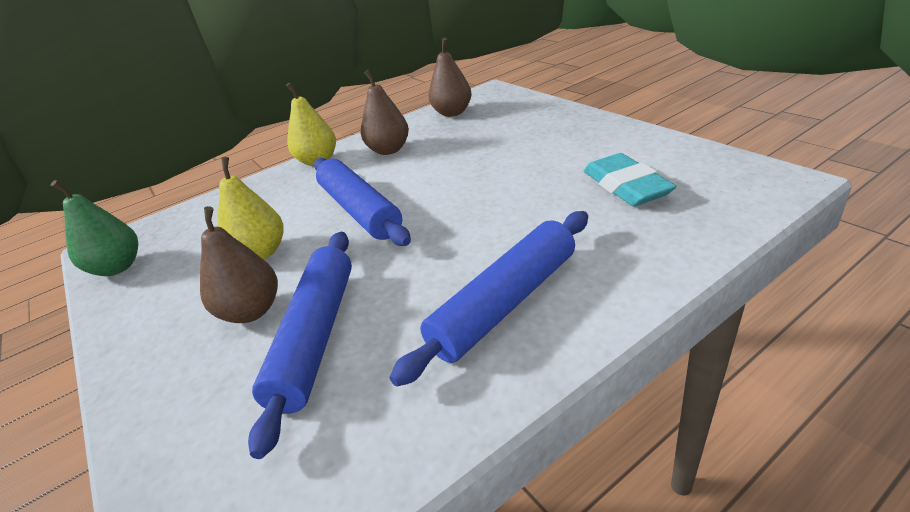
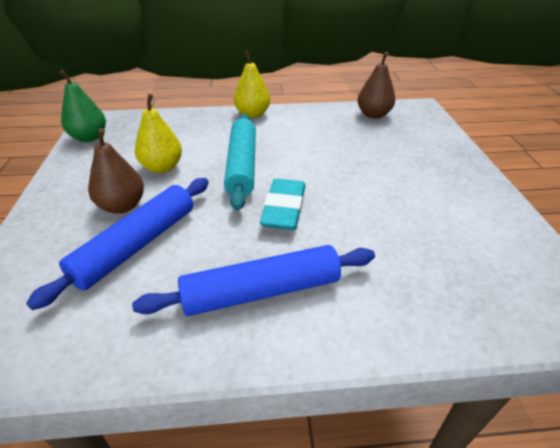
camera: 25 degrees right, 5 degrees up
(360, 210) = (242, 166): blue rolling pin -> turquoise rolling pin
(389, 150) = (302, 126): brown pear -> none
(626, 186) = (443, 244): turquoise eraser -> turquoise eraser (284, 208)

